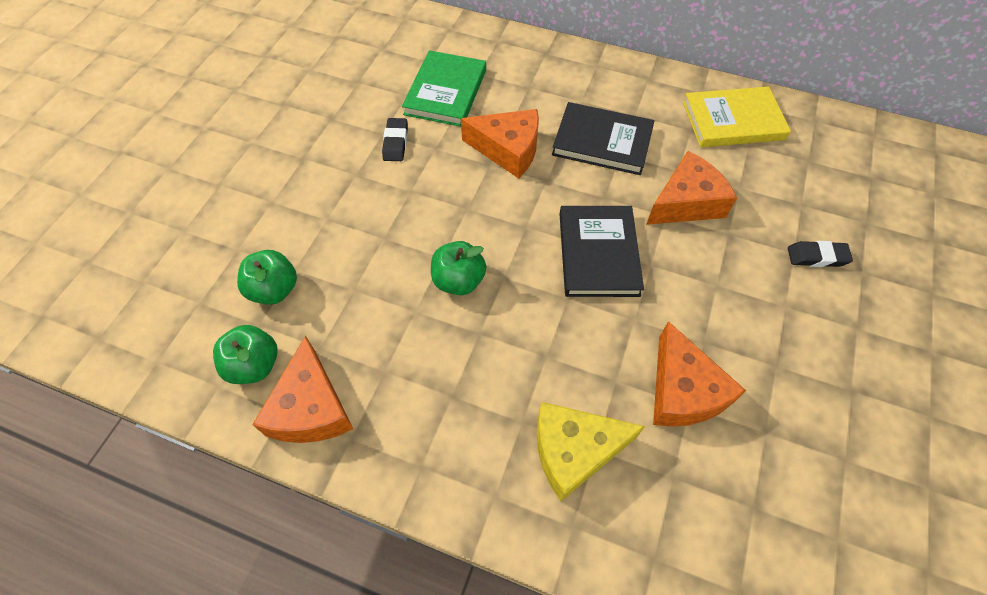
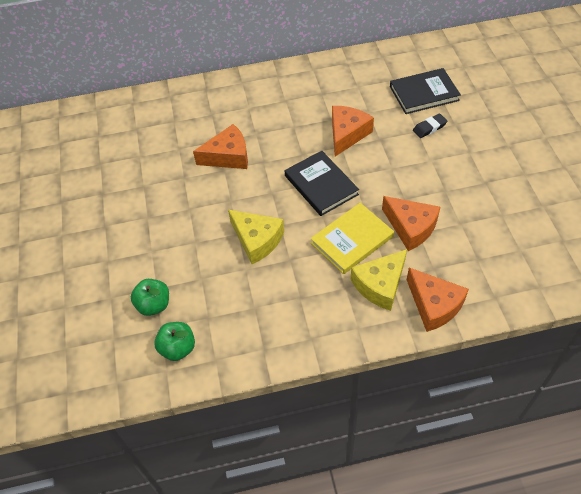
camera: 30 degrees left, 5 degrees down
(311, 408) = (229, 348): orange cheese -> orange cheese (434, 305)
(396, 143) = (156, 187): black eraser -> none
(445, 92) = (162, 142): green book -> none
(458, 281) = (257, 240): green apple -> yellow cheese
(602, 142) = (278, 124): black book -> black book (424, 93)
(733, 120) = (340, 77): yellow book -> yellow book (352, 240)

